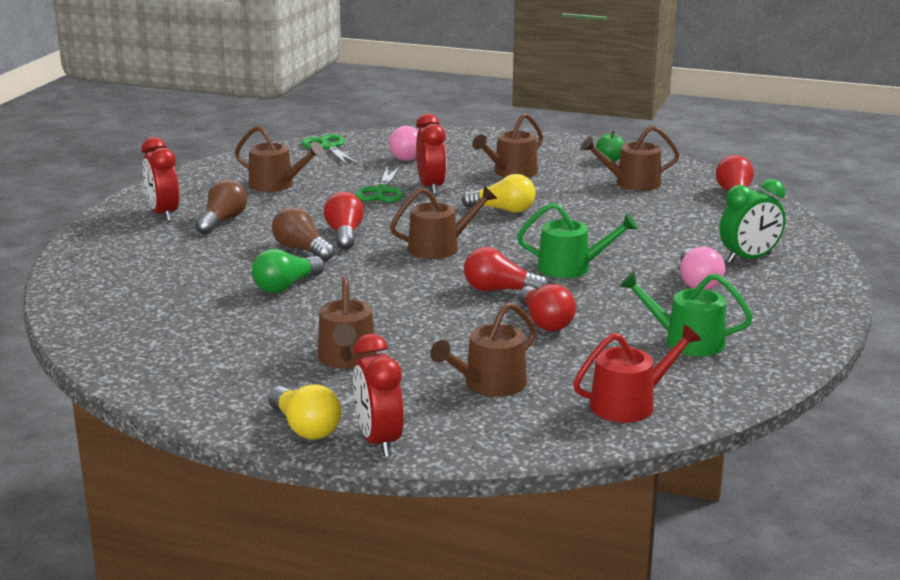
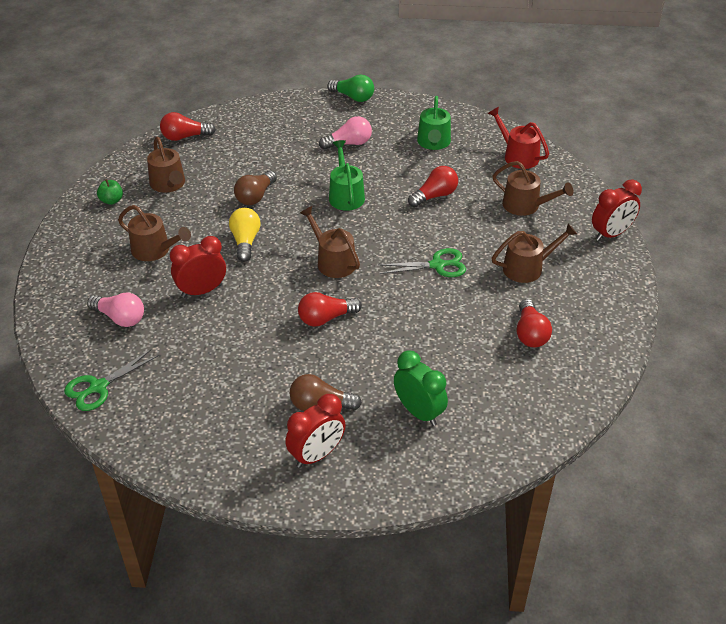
camera: 105 degrees left, 20 degrees up
(276, 185) = (218, 395): brown watering can -> none
(286, 286) = (436, 325): green light bulb -> green light bulb (353, 97)
(302, 250) = (365, 335): brown light bulb -> brown light bulb (255, 196)
(305, 428) = (616, 264): yellow light bulb -> none
(382, 191) = (219, 319): green scissors -> green scissors (437, 265)
(499, 290) = (396, 221): red light bulb -> red light bulb (530, 333)
(749, 259) = (303, 126): green clock -> green clock (419, 412)

